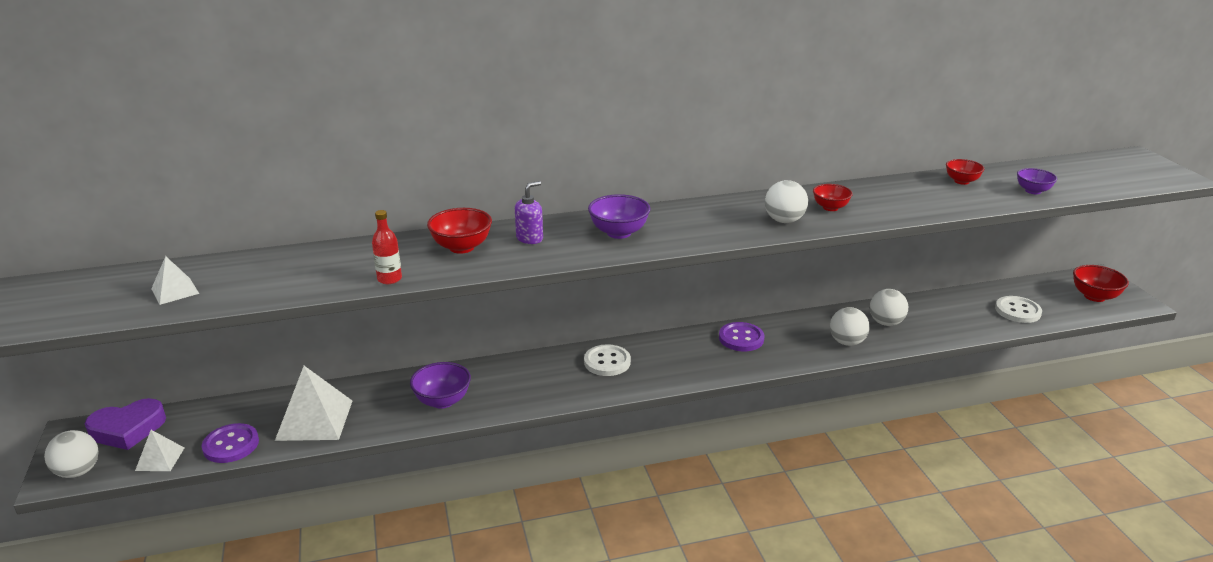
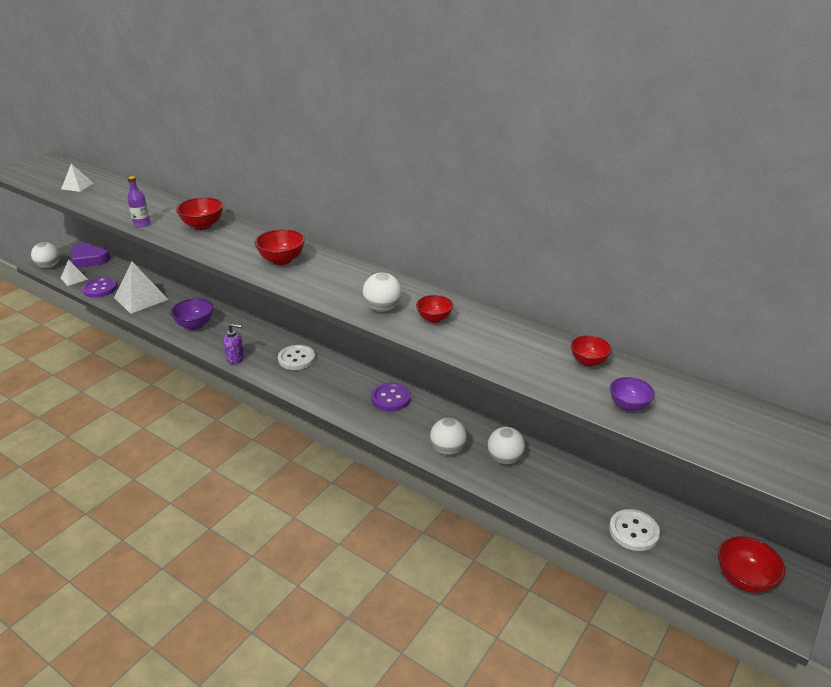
camera: 50 degrees right, 5 degrees up
(389, 279) = (142, 224): red bottle -> purple bottle
(530, 238) = (238, 238): purple soap dispenser -> purple soap dispenser (236, 358)
(619, 233) = (282, 260): purple bowl -> red bowl

